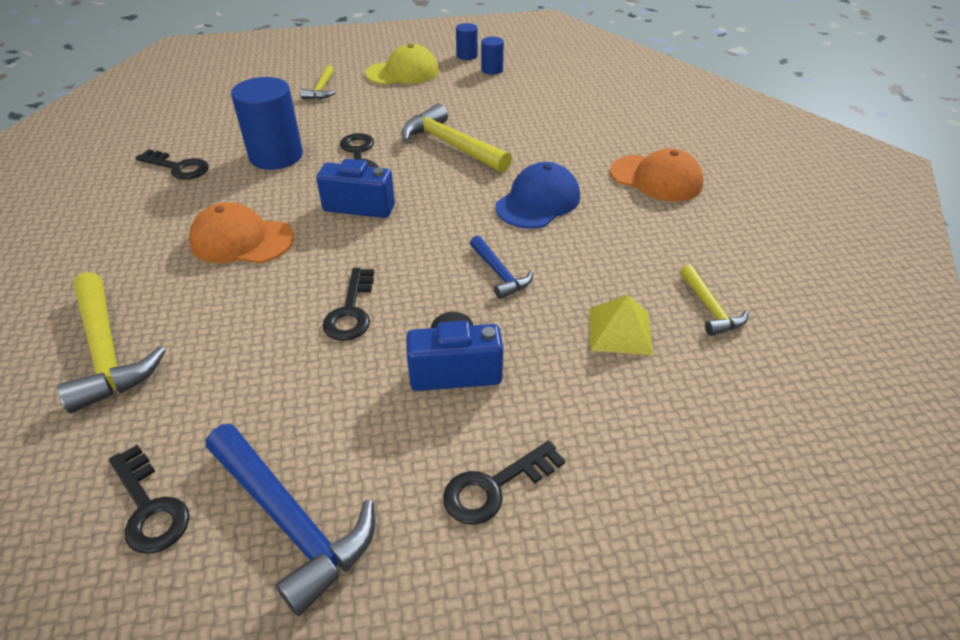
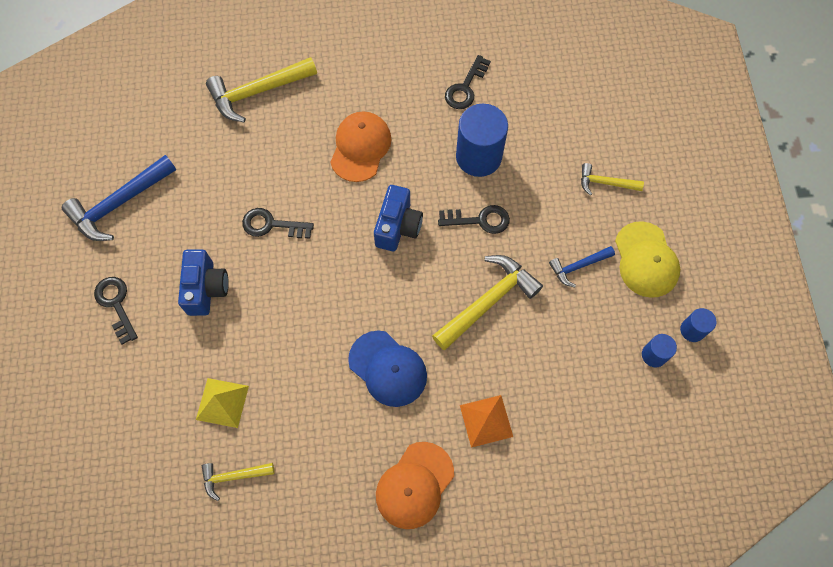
camera: 95 degrees right, 25 degrees up
(149, 507) = (142, 139): black key -> none
(499, 274) = (296, 326): blue hammer -> blue hammer (578, 266)
(575, 142) = (486, 420): none -> orange pyramid

